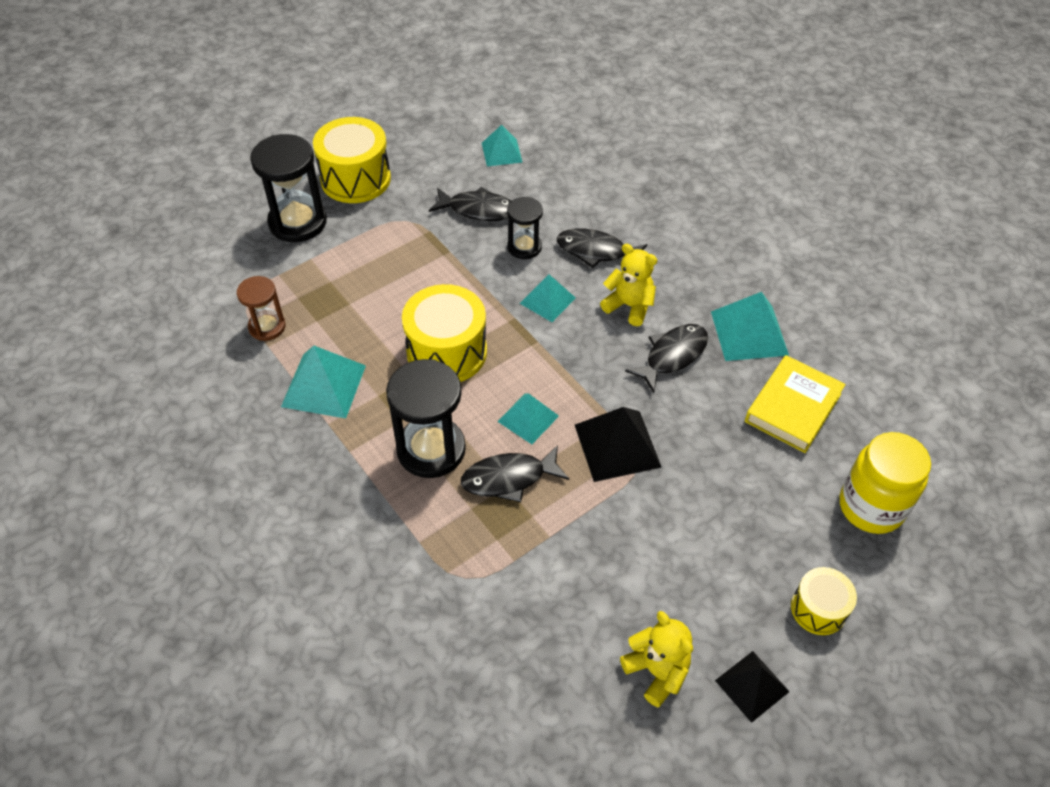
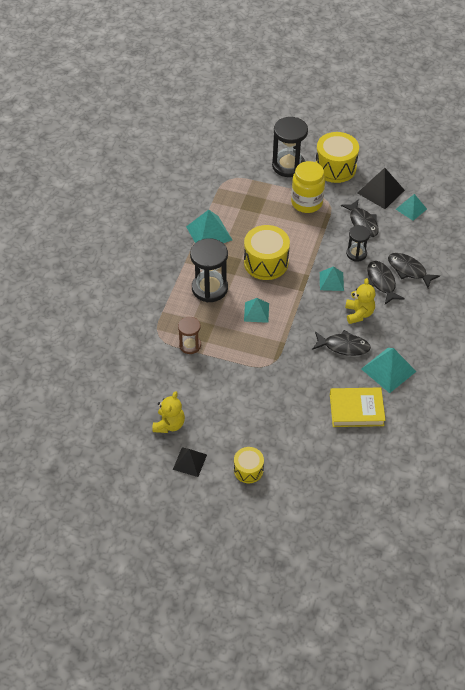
camera: 55 degrees right, 0 degrees up
(267, 327) = (221, 195): brown hourglass -> brown hourglass (190, 345)
(509, 478) = (219, 323): black fish -> black fish (409, 270)
(617, 445) = (271, 352): black pyramid -> black pyramid (381, 191)
(871, 507) = (324, 467): yellow jar -> yellow jar (306, 203)

